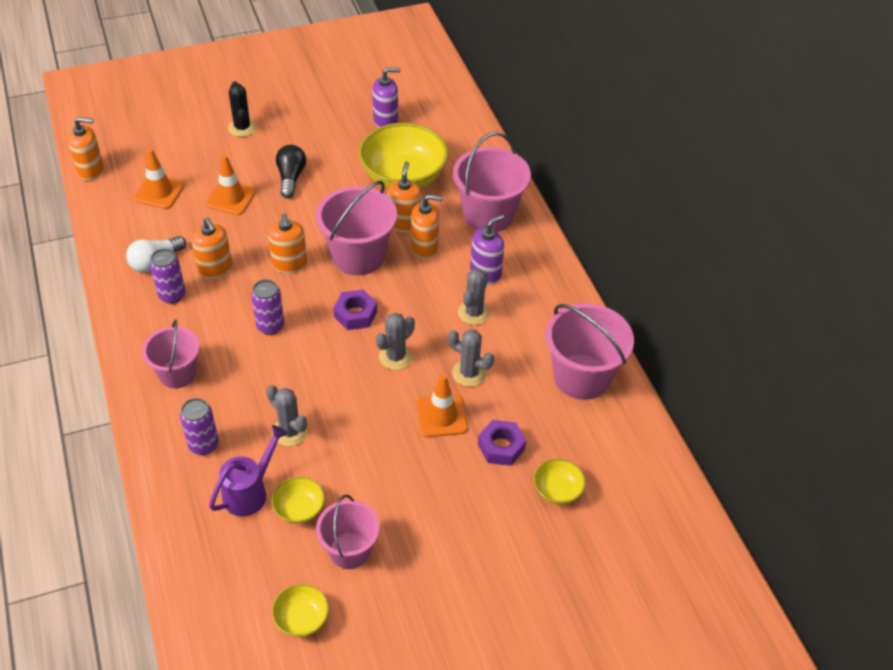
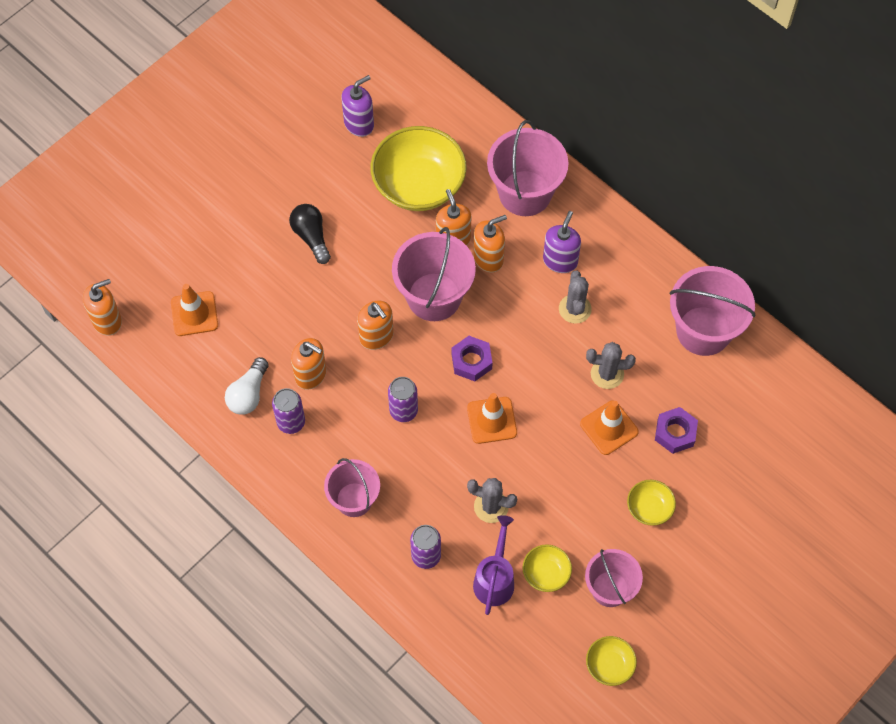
camera: 25 degrees left, 15 degrees up
(231, 198) = (269, 288): orange traffic cone -> orange traffic cone (492, 420)
(242, 128) = (221, 198): black cactus -> none
(395, 357) = (534, 388): grey cactus -> none
(557, 490) = (742, 451): yellow bowl -> yellow bowl (649, 508)

